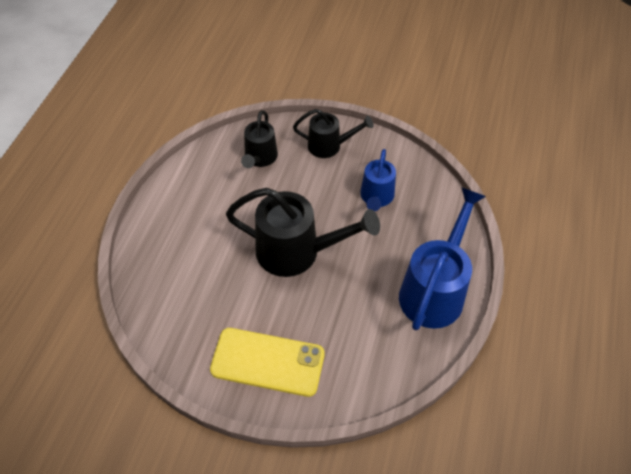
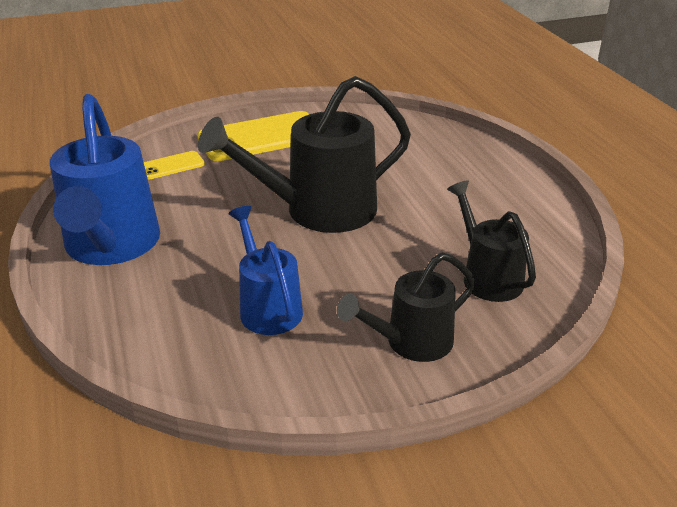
camera: 145 degrees right, 20 degrees down
(356, 362) = (171, 166): none -> yellow phone

